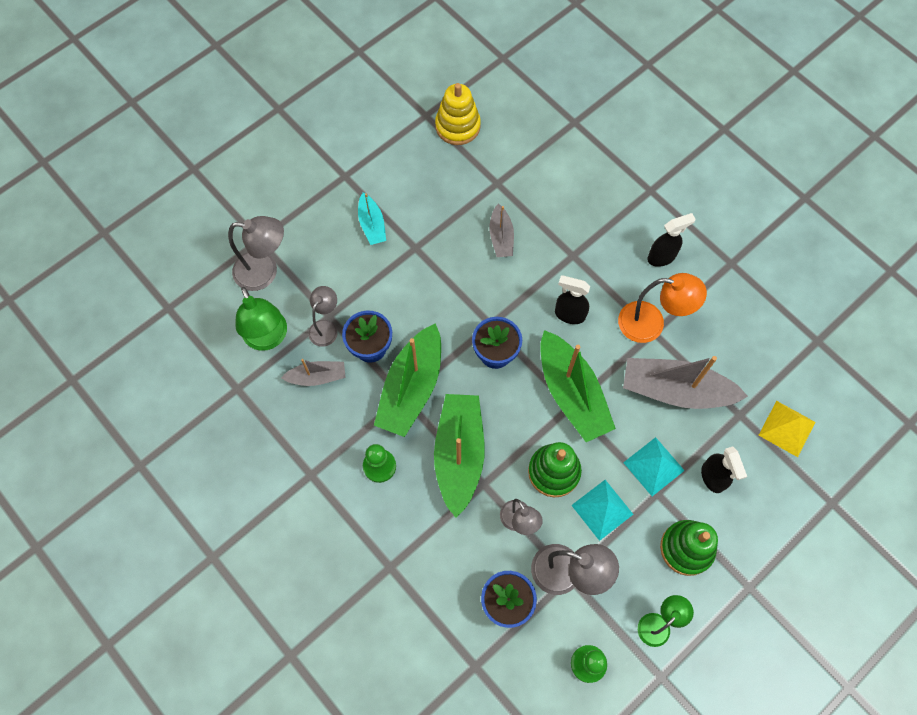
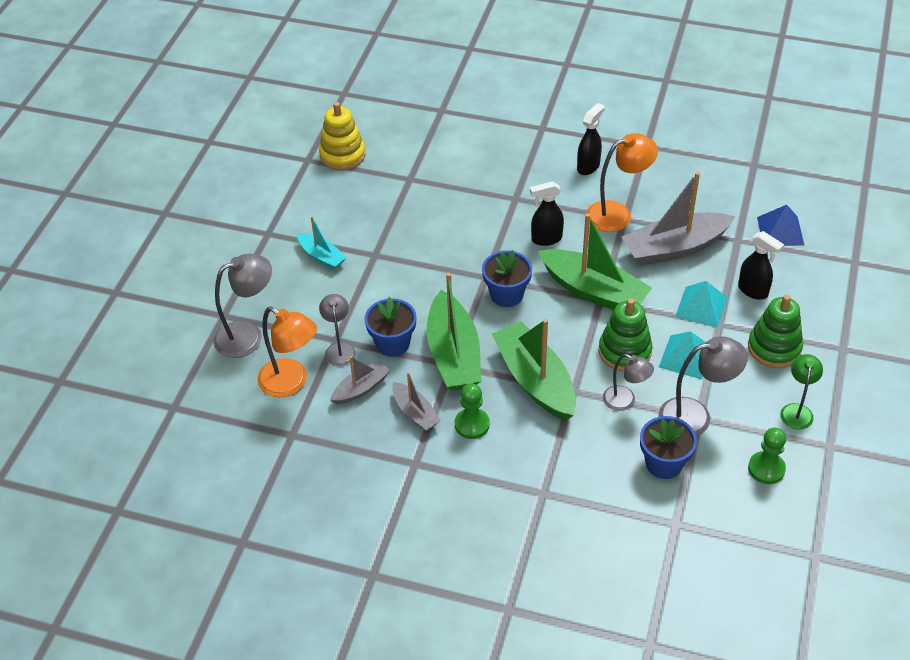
camera: 30 degrees left, 20 degrees down
(268, 338) = (291, 383): green lamp -> orange lamp
(501, 237) = (444, 213): grey boat -> grey boat (415, 413)
(786, 428) = (780, 231): yellow pyramid -> blue pyramid

